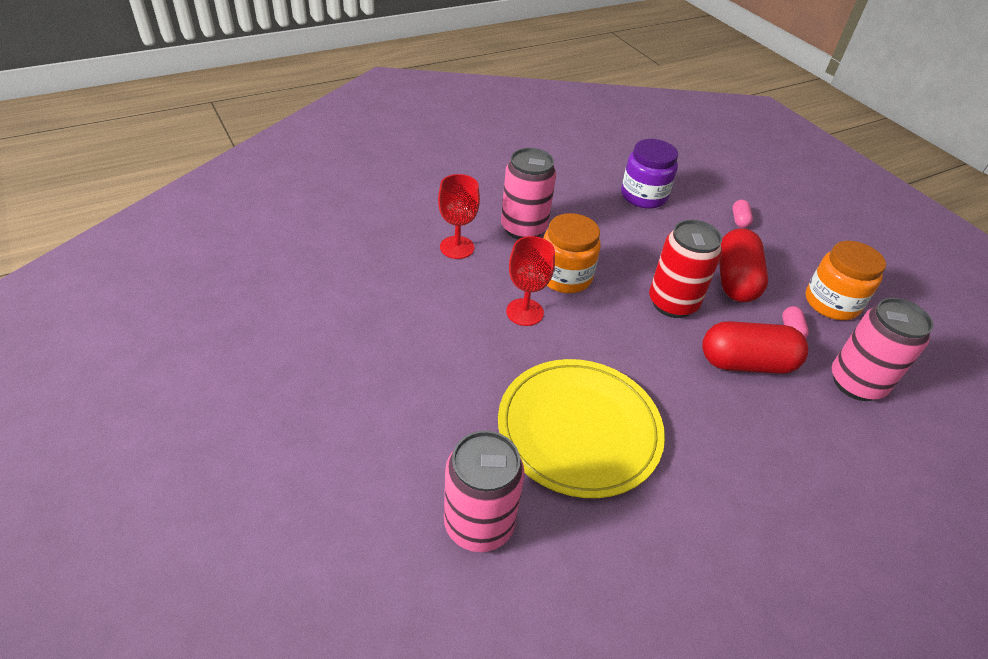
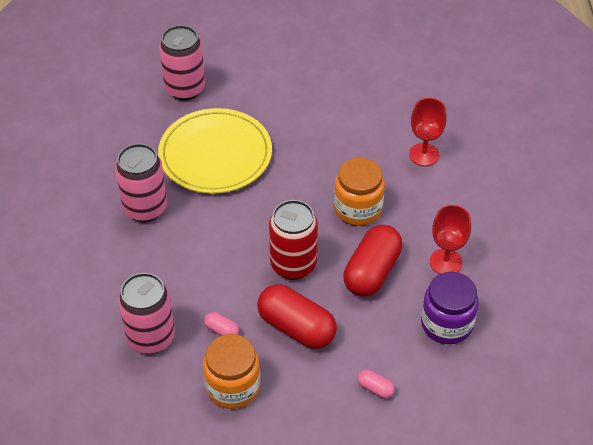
camera: 120 degrees right, 5 degrees up
(523, 228) = (431, 206): pink can -> pink can (145, 208)
(524, 312) = (331, 168): red goblet -> red goblet (445, 262)
(746, 363) = (210, 277): red capsule -> red capsule (372, 272)

